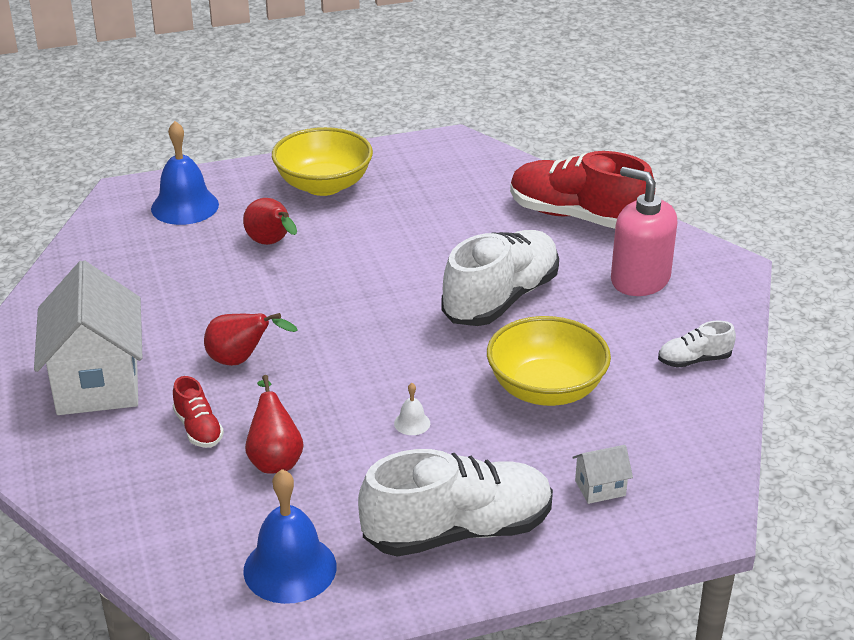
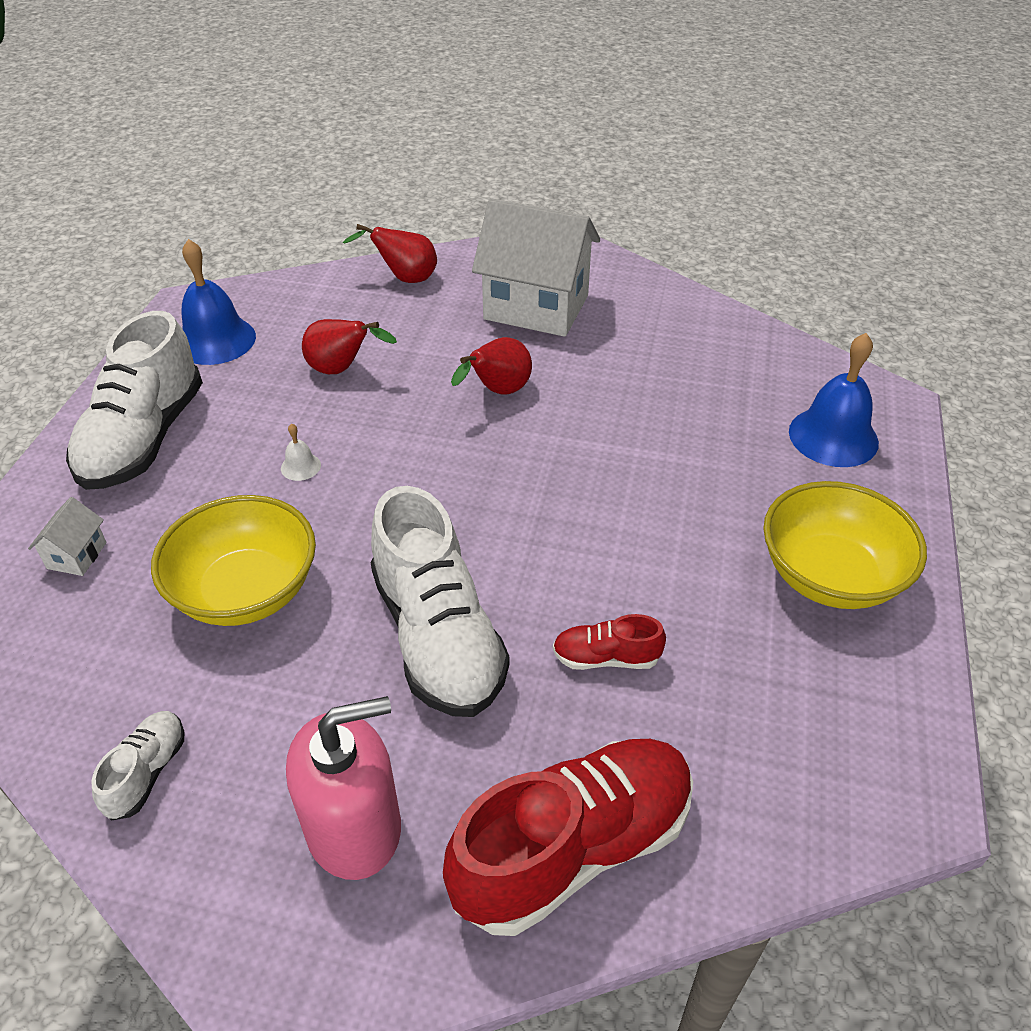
camera: 120 degrees right, 10 degrees up
(198, 429) = (422, 342): red shoe -> red shoe (606, 658)
(271, 244) = (703, 479): red pear -> red pear (404, 279)

